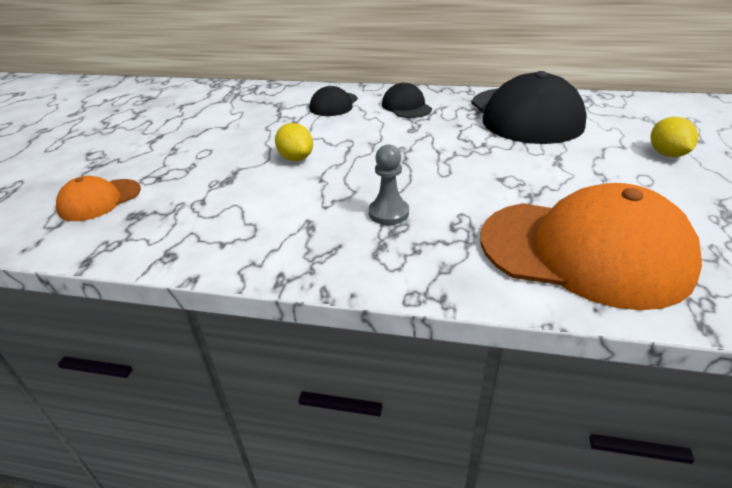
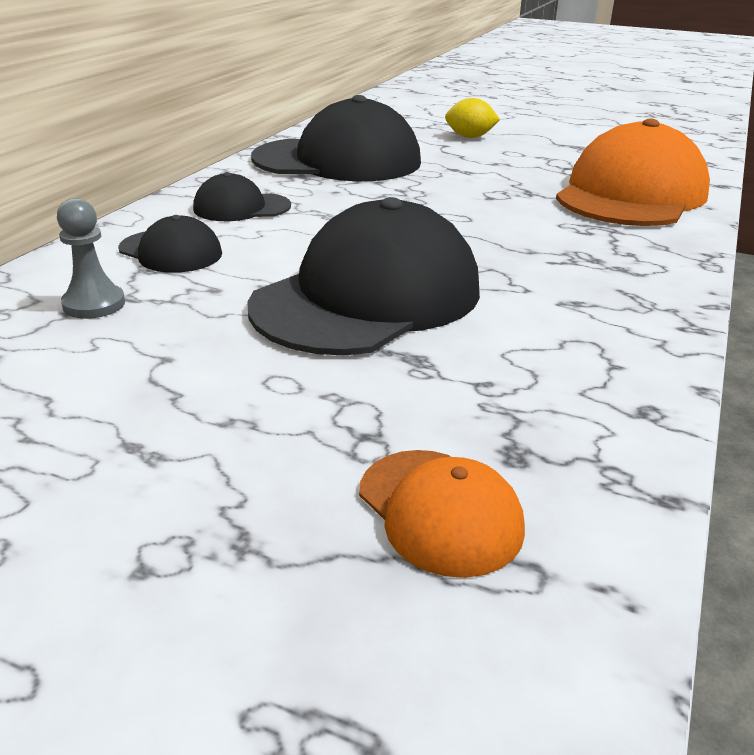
camera: 80 degrees left, 5 degrees down
(296, 158) = (368, 297): yellow lemon -> black cap
(388, 213) = (552, 256): grey pawn -> grey pawn (94, 304)

